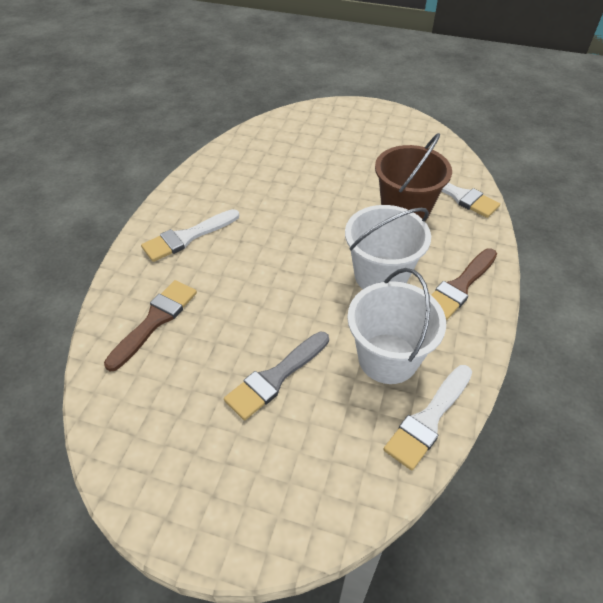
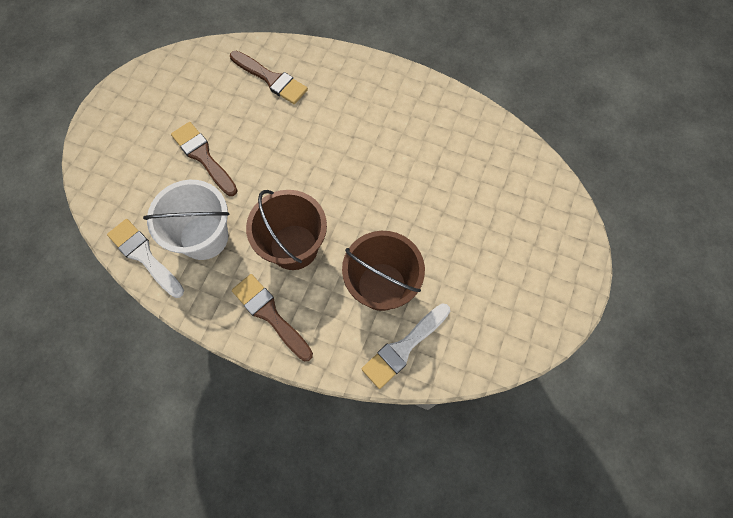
camera: 95 degrees right, 20 degrees up
(187, 237) = (361, 96): white brush -> none
(275, 377) = (203, 156): grey brush -> brown brush
(381, 275) = (294, 247): white bucket -> brown bucket

